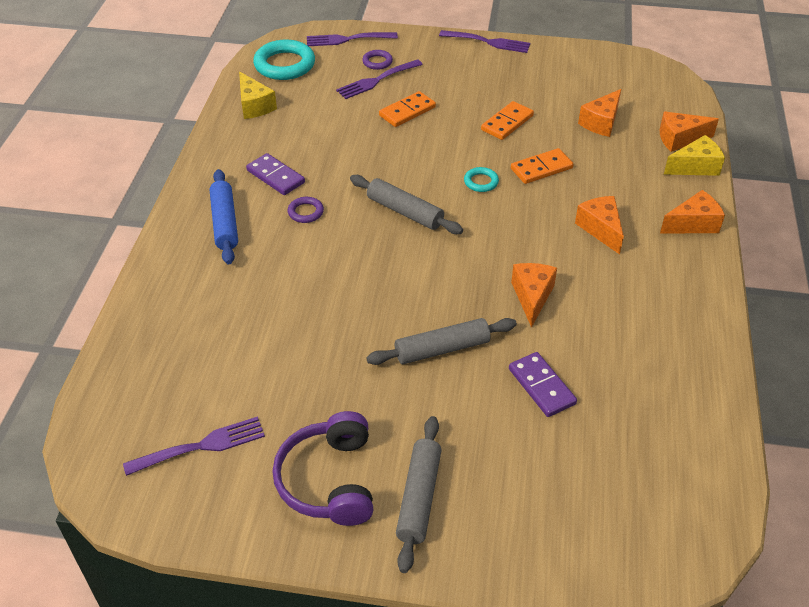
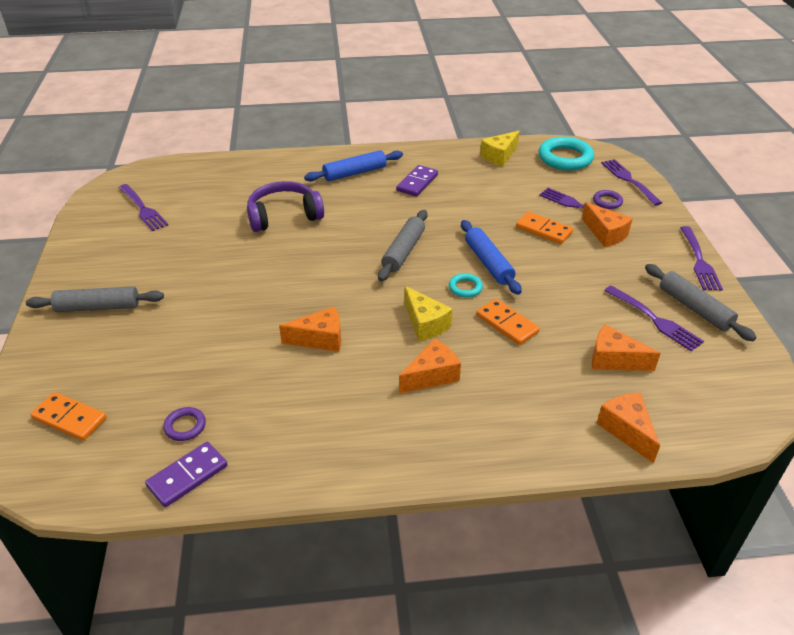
camera: 75 degrees right, 5 degrees down
(305, 212) = (381, 204): purple ring -> purple ring (185, 426)
(328, 480) = (114, 264): purple headphones -> purple headphones (284, 216)
(442, 349) = (246, 296): grey rolling pin -> grey rolling pin (694, 308)
(447, 158) = (488, 263): none -> blue rolling pin
(507, 123) = (567, 292): orange domino -> orange domino (69, 419)
(541, 386) = (212, 357): purple domino -> purple domino (187, 476)
(557, 88) = (655, 320): none -> purple fork
(693, 224) = (472, 451): orange cheese -> orange cheese (605, 234)
(695, 167) = (579, 448): yellow cheese -> yellow cheese (425, 324)

